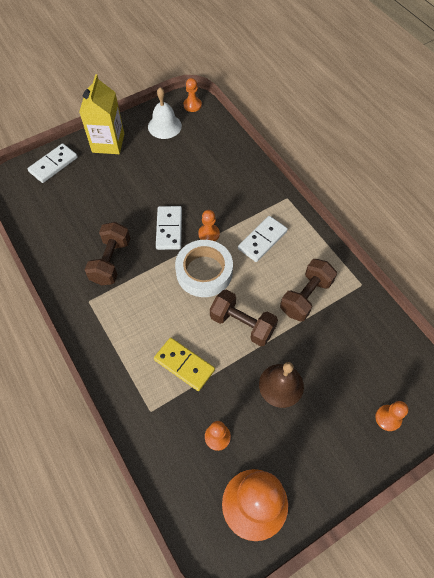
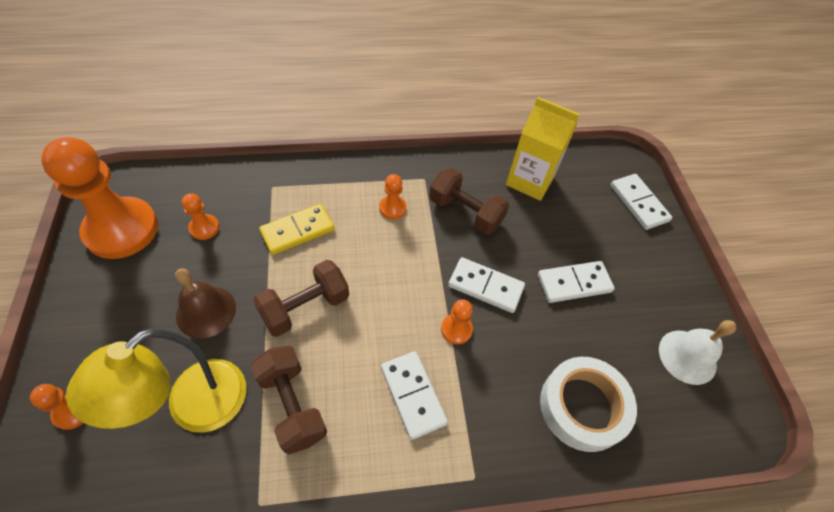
camera: 110 degrees right, 5 degrees down
(108, 143) = (665, 271): yellow carton -> yellow carton (530, 181)
(141, 185) = (574, 283): none -> white domino
(192, 105) = (733, 421): orange pawn -> orange pawn (392, 208)
(204, 272) = (400, 298): white tape -> white tape (583, 406)
(340, 348) = (194, 408): none -> yellow lamp

